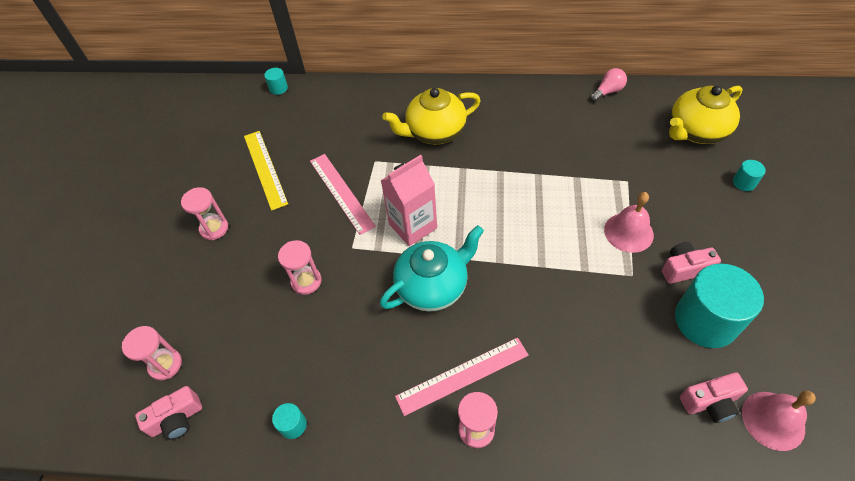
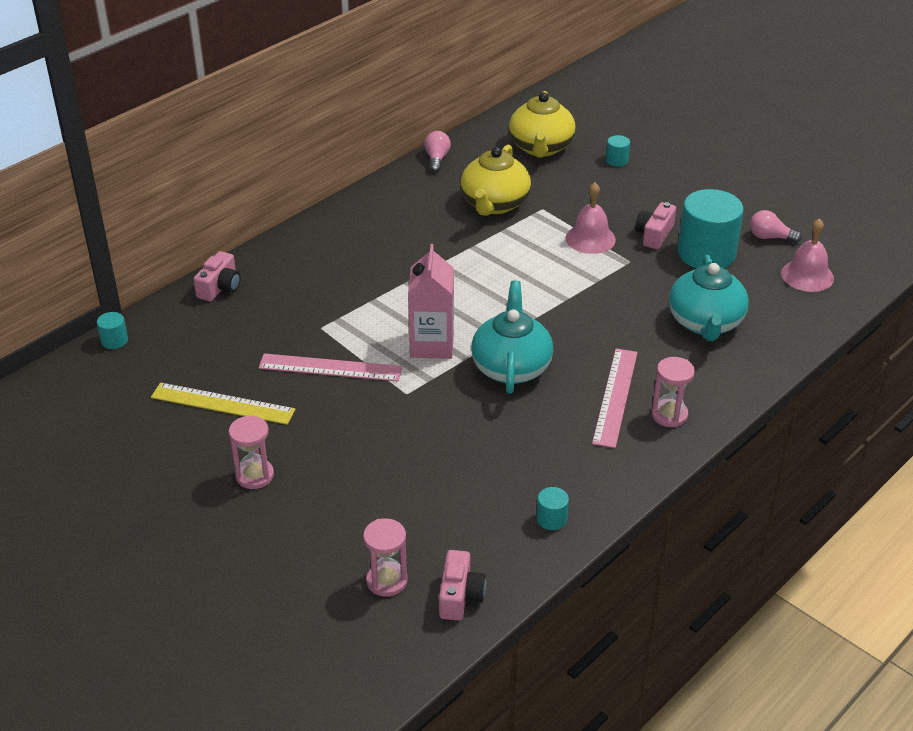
camera: 55 degrees left, 15 degrees down
(306, 281) = (408, 441): pink hourglass -> none
(434, 132) = (339, 273): yellow teapot -> yellow teapot (494, 204)
(616, 380) = (705, 323): none -> turquoise teapot
(710, 402) = (767, 293): pink camera -> pink camera (220, 287)
(788, 354) = (770, 237): none -> pink light bulb

